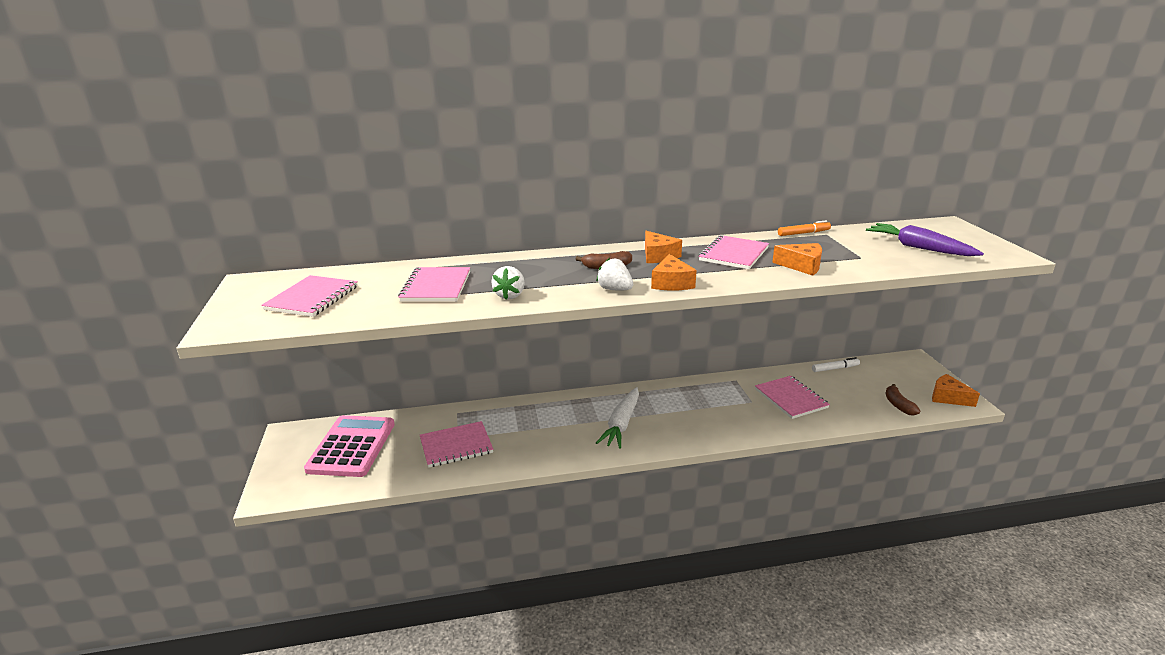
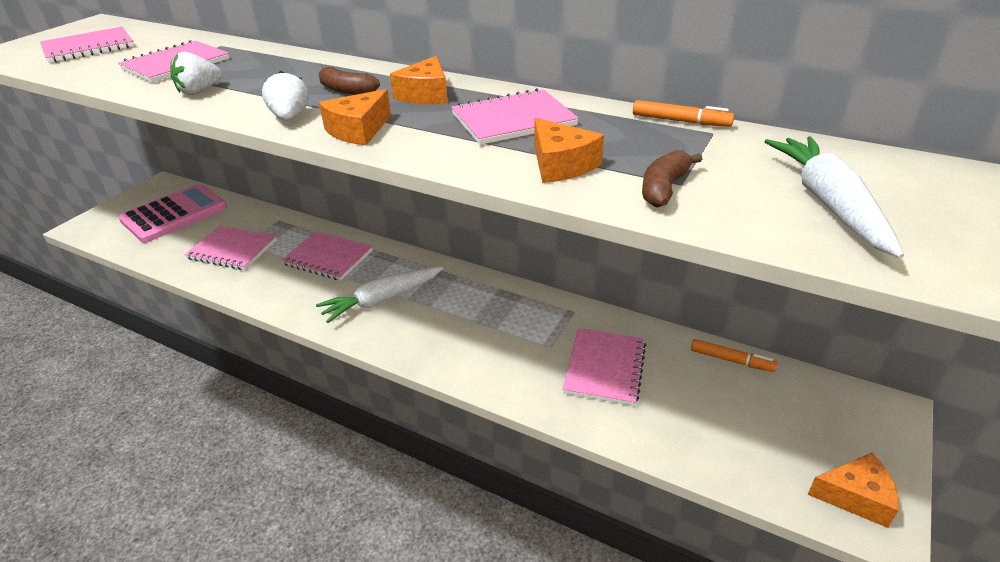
camera: 40 degrees right, 10 degrees up
(541, 418) = (328, 257): none -> pink notebook
(834, 368) = (731, 360): white marker -> orange marker
(898, 405) = (746, 460): brown banana -> brown banana (664, 188)
(919, 248) = (828, 203): purple carrot -> white carrot
(948, 397) = (855, 496): orange cheese -> orange cheese turned 105 degrees clockwise

